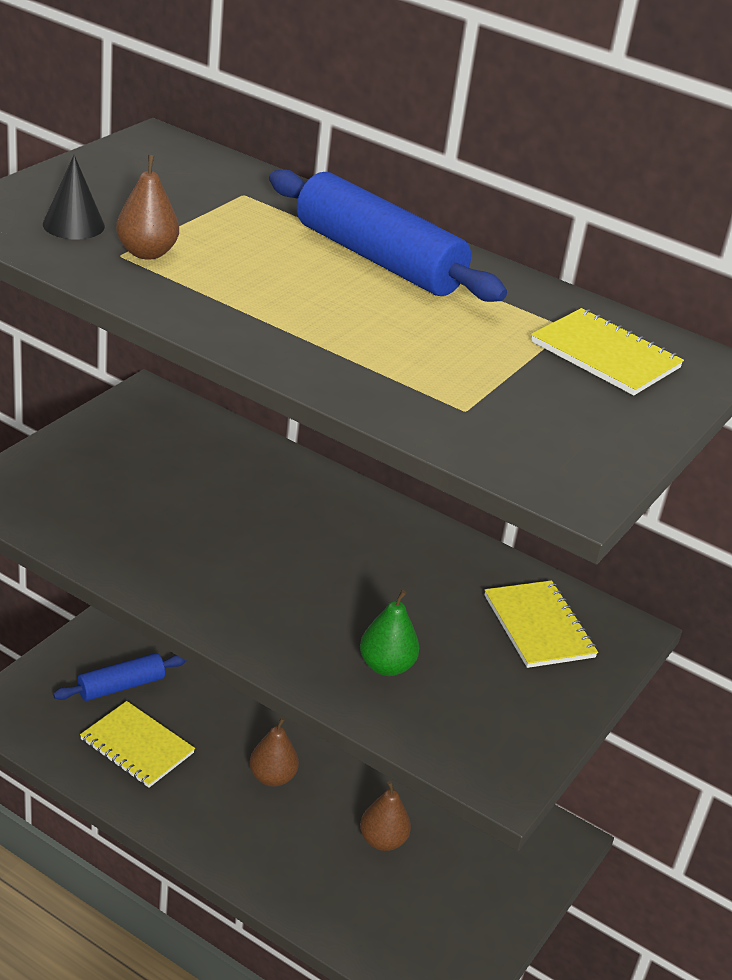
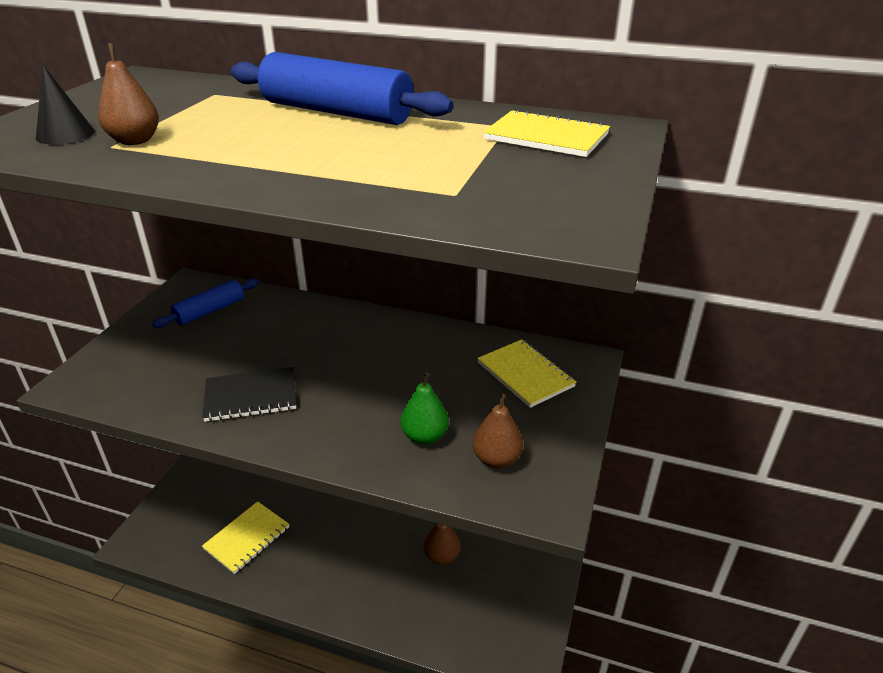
camera: 10 degrees left, 0 degrees up
(121, 686) = (225, 496): blue rolling pin -> blue rolling pin (210, 311)
(137, 746) = (247, 538): yellow notebook -> yellow notebook turned 75 degrees counterclockwise
(194, 564) = (251, 396): none -> black notebook
(272, 777) = (351, 532): brown pear -> brown pear (496, 459)

